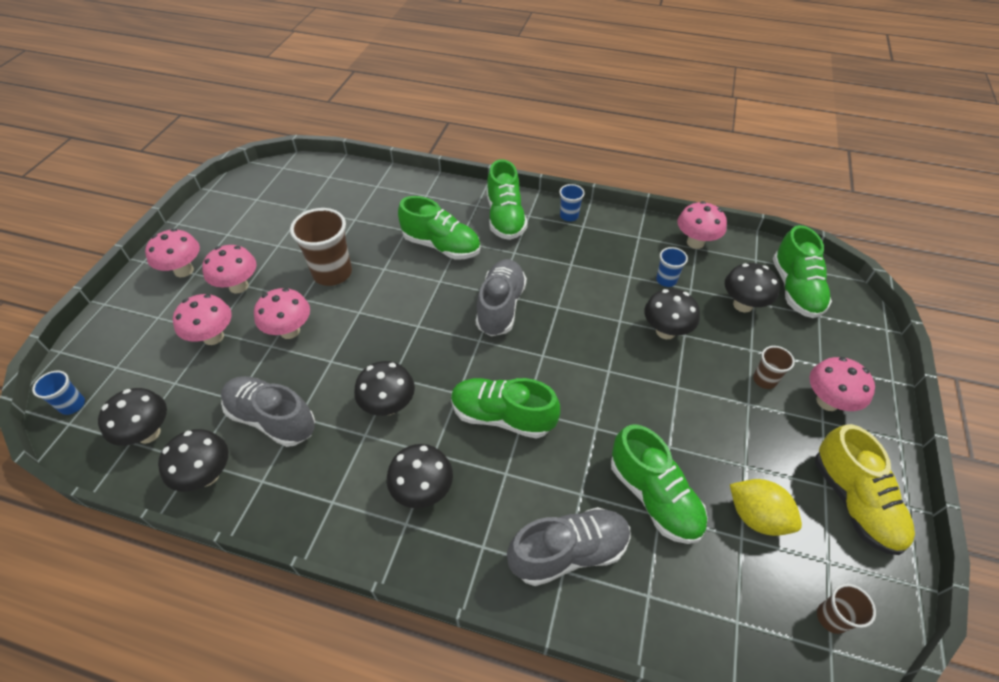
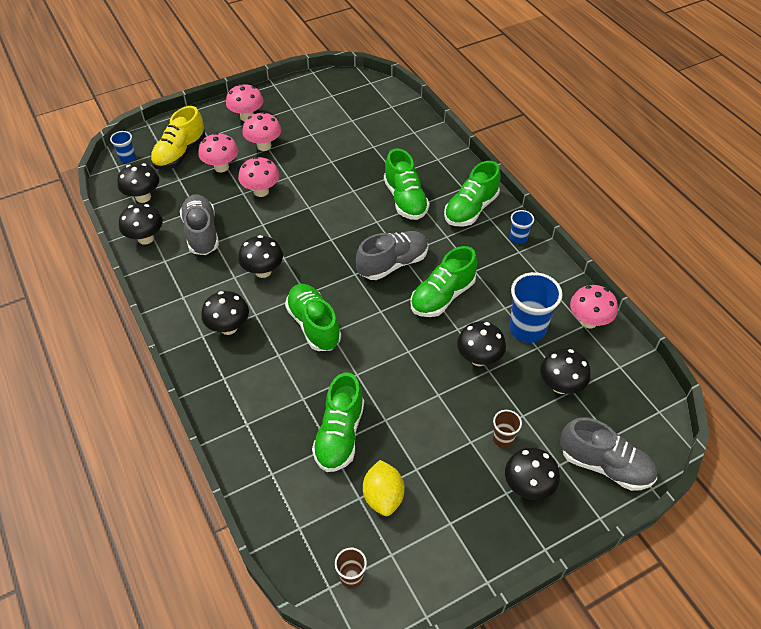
camera: 45 degrees right, 0 degrees up
(332, 273) = (321, 173): brown cup -> none
(569, 552) = (260, 418): grey shoe -> grey shoe (605, 465)
(666, 280) = (527, 329): blue cup -> blue cup, size x1.92
(795, 289) = (619, 408): green shoe -> green shoe (442, 296)
(827, 401) = (528, 486): pink mushroom -> black mushroom
(854, 501) = (455, 546): yellow shoe -> yellow shoe (180, 154)

